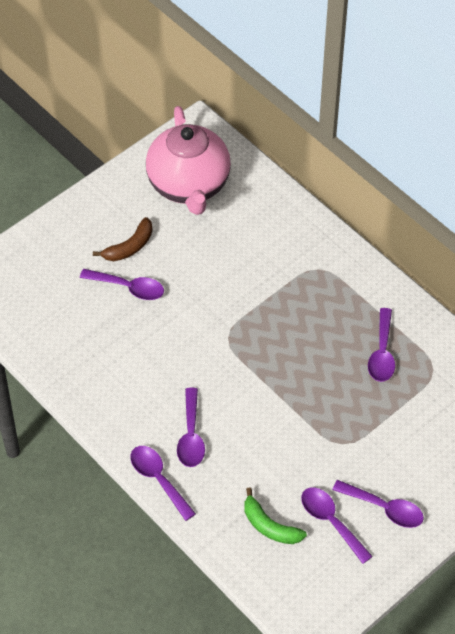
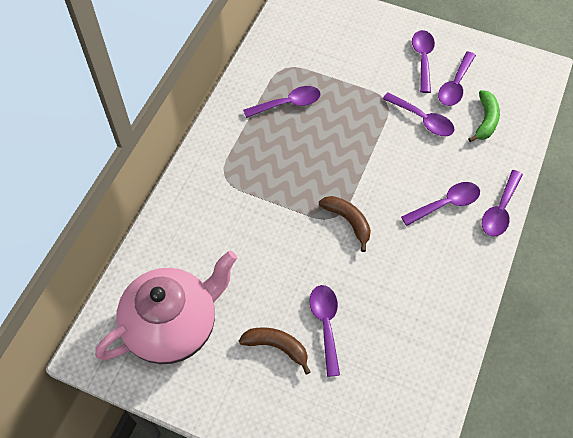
camera: 115 degrees left, 5 degrees up
(217, 346) = (348, 221): none -> brown banana
(301, 466) = (423, 120): none -> purple spoon

